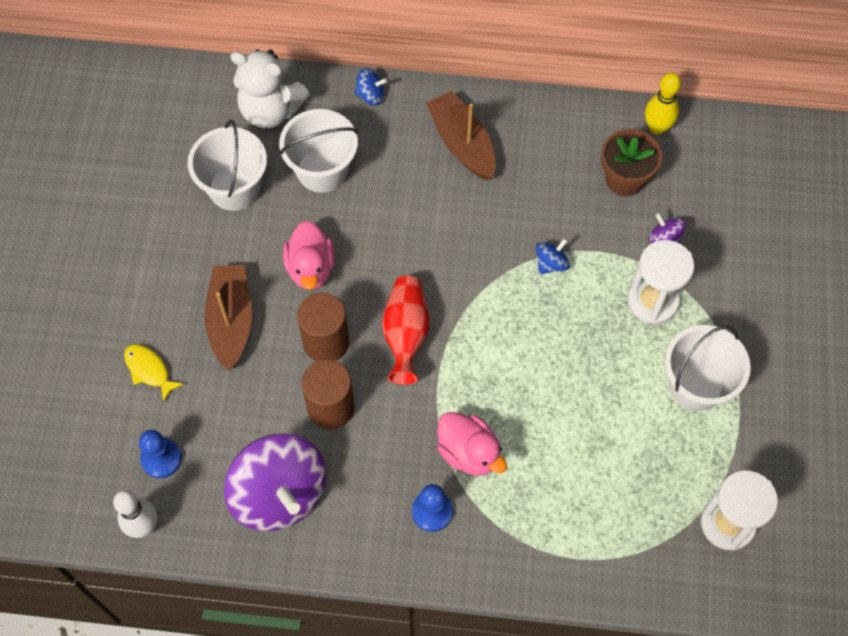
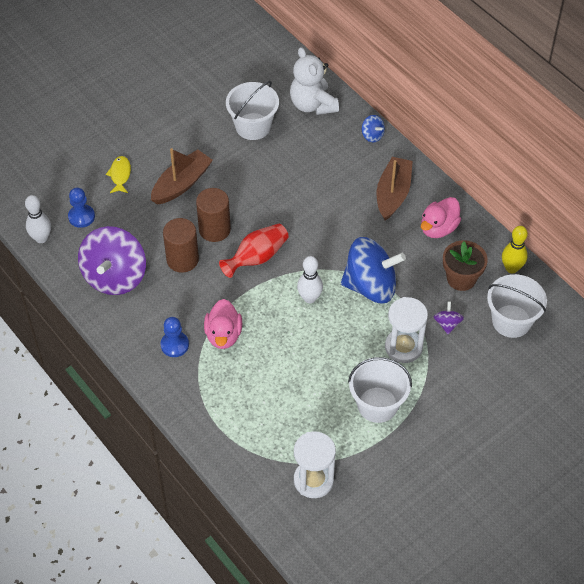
camera: 45 degrees right, 10 degrees down
(311, 268) = (246, 191): pink duck -> pink duck (438, 228)
(322, 170) = (305, 151): white bucket -> white bucket (511, 321)
(507, 331) = (309, 298): none -> white bowling pin
(551, 263) = (370, 286): blue spinning top -> blue spinning top, size x2.38

